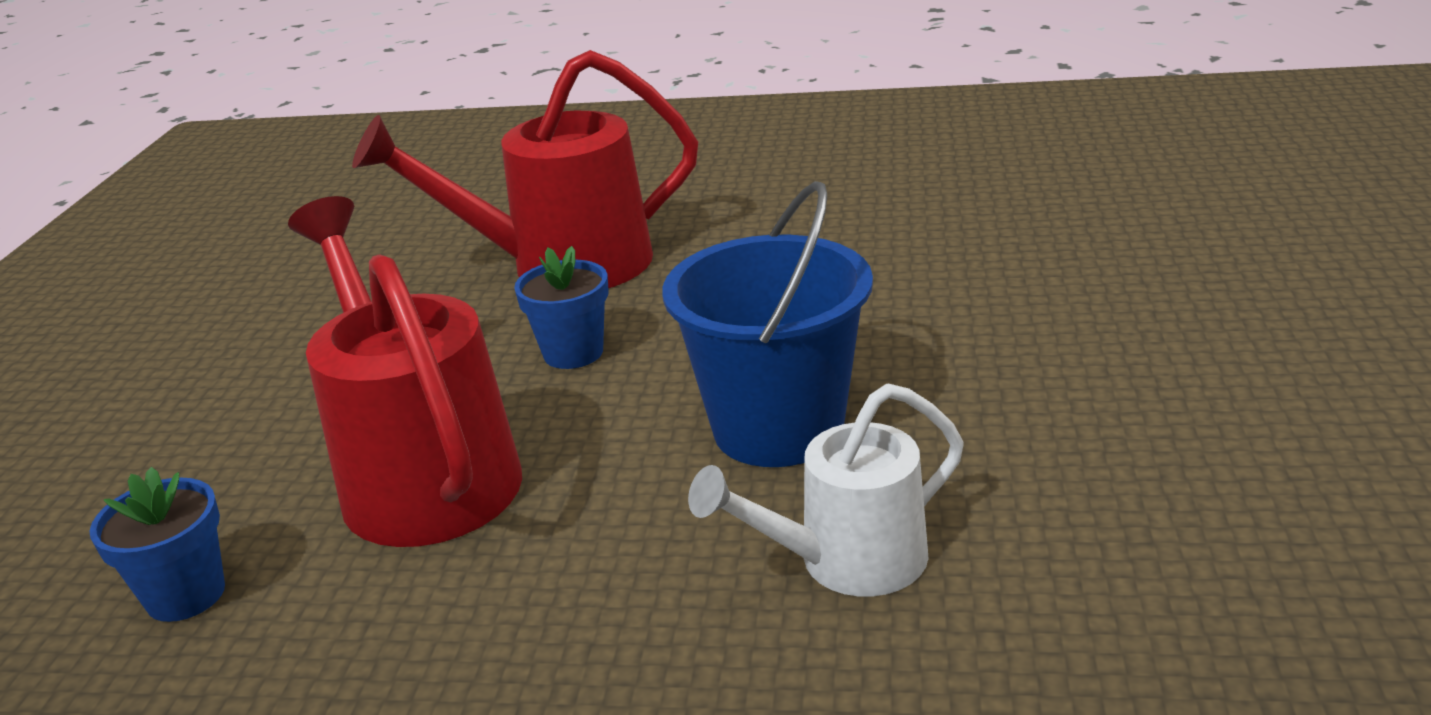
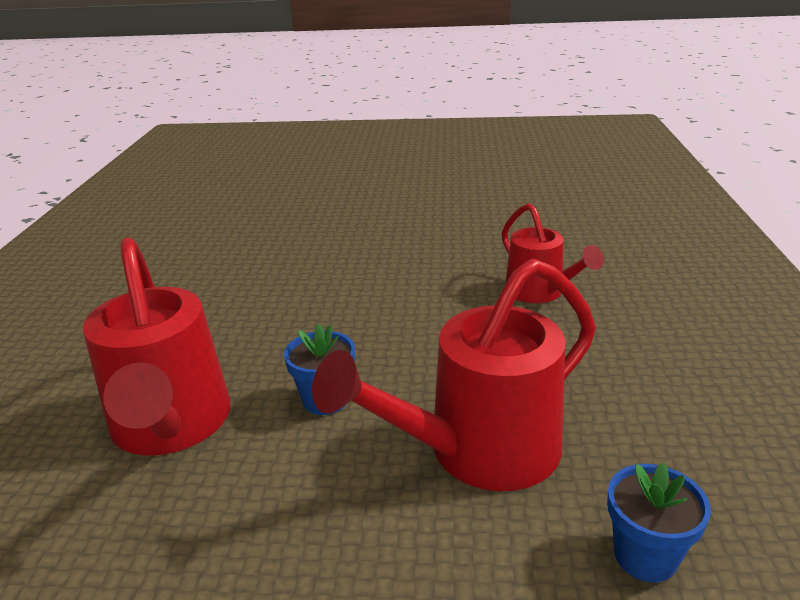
camera: 95 degrees left, 0 degrees up
(778, 428) = (431, 313): blue bucket -> none
(845, 562) = (540, 293): white watering can -> red watering can

